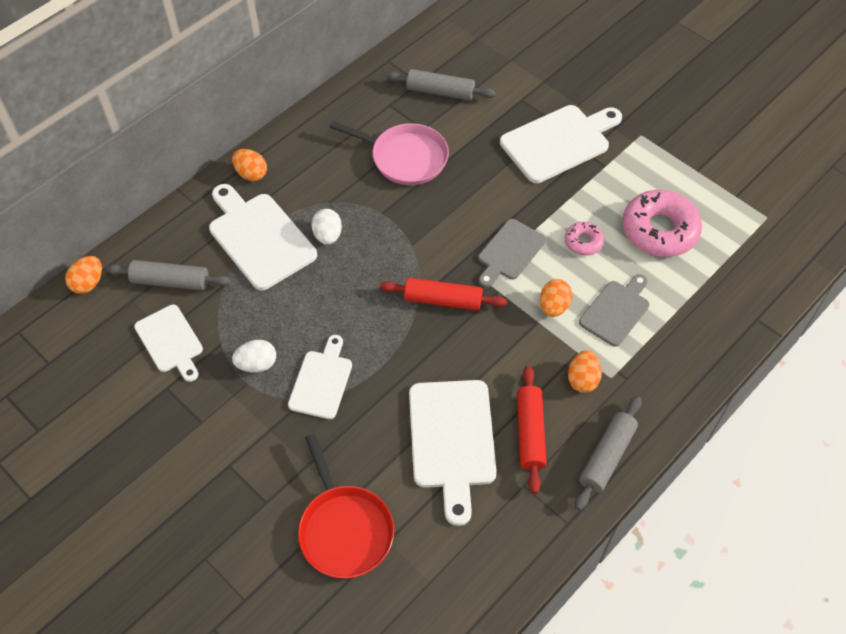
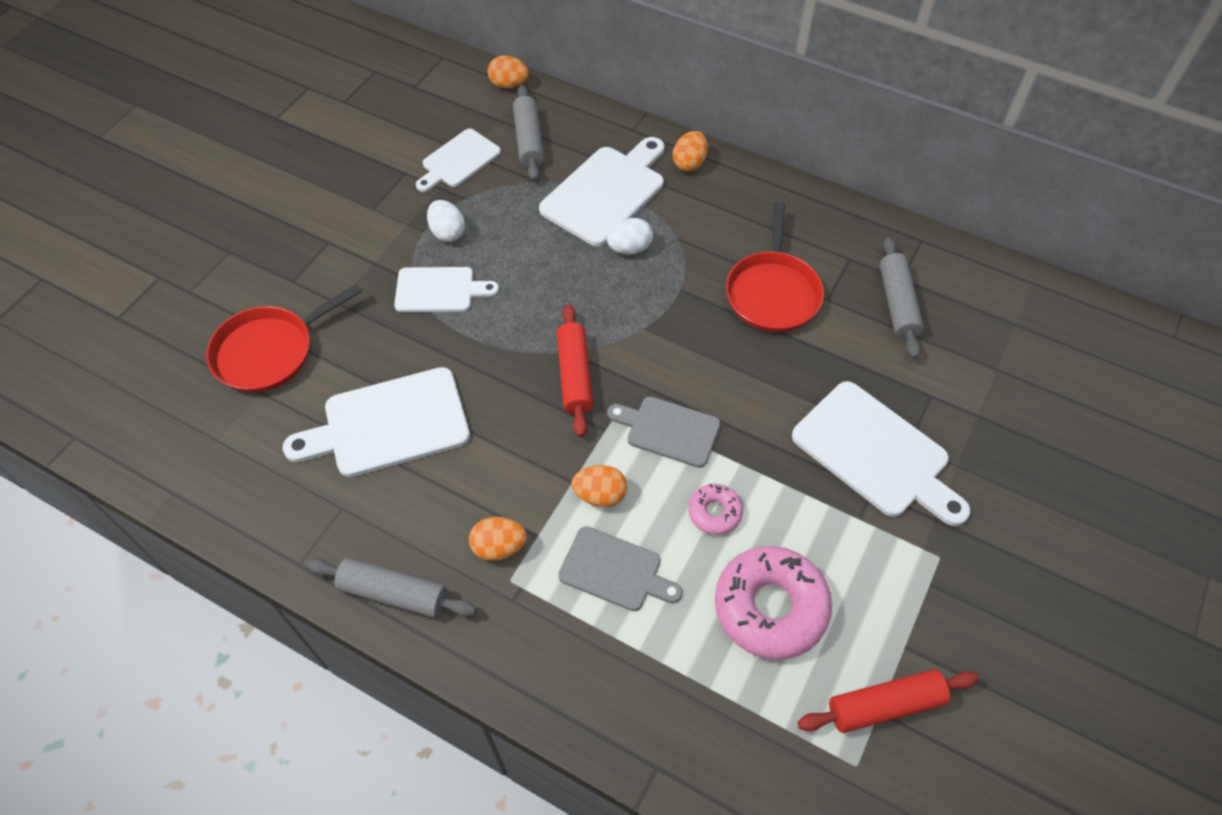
camera: 75 degrees right, 0 degrees up
(405, 158) = (772, 293): pink pan -> red pan
(530, 433) = (412, 502): red rolling pin -> red rolling pin (885, 705)

